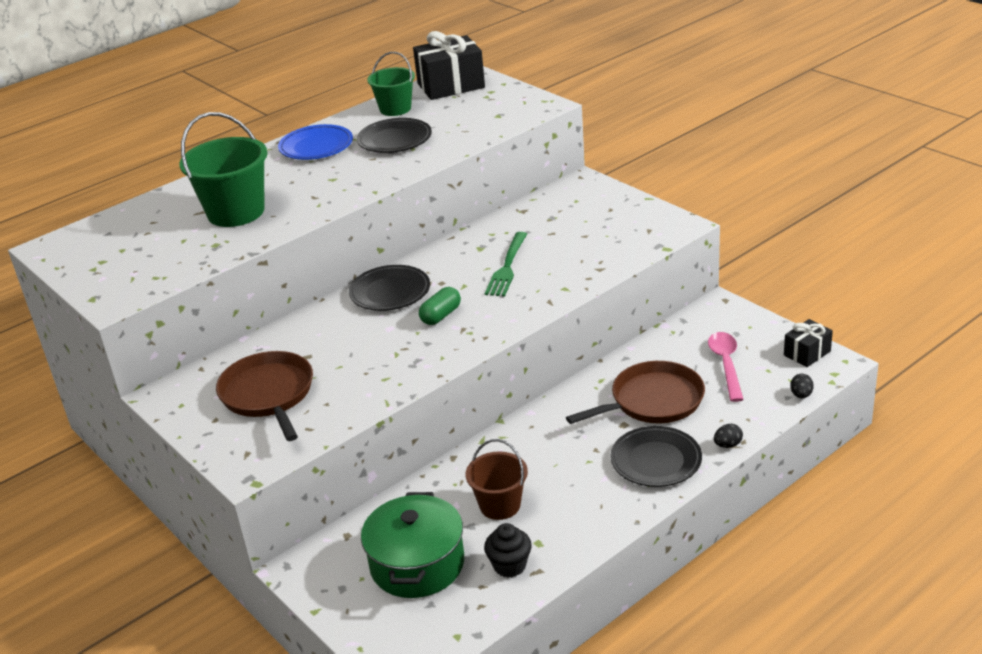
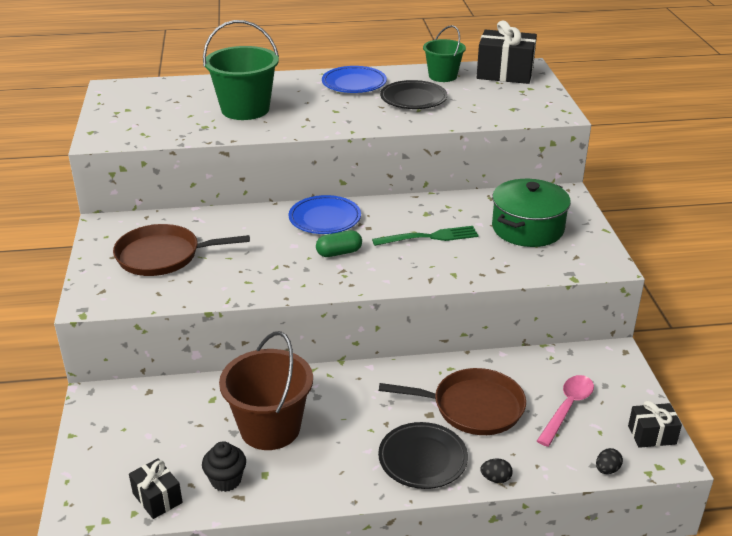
camera: 30 degrees right, 0 degrees up
(269, 395) = (163, 256): brown pan -> brown pan turned 105 degrees counterclockwise
(390, 292) = (325, 219): black plate -> blue plate
(417, 564) = (168, 440): green pot -> green pot (527, 228)
(464, 613) = (157, 498): none -> black gift
(500, 505) = (270, 428): brown bucket -> brown bucket, size x1.60
(507, 267) = (429, 237): green fork -> green fork turned 150 degrees counterclockwise

